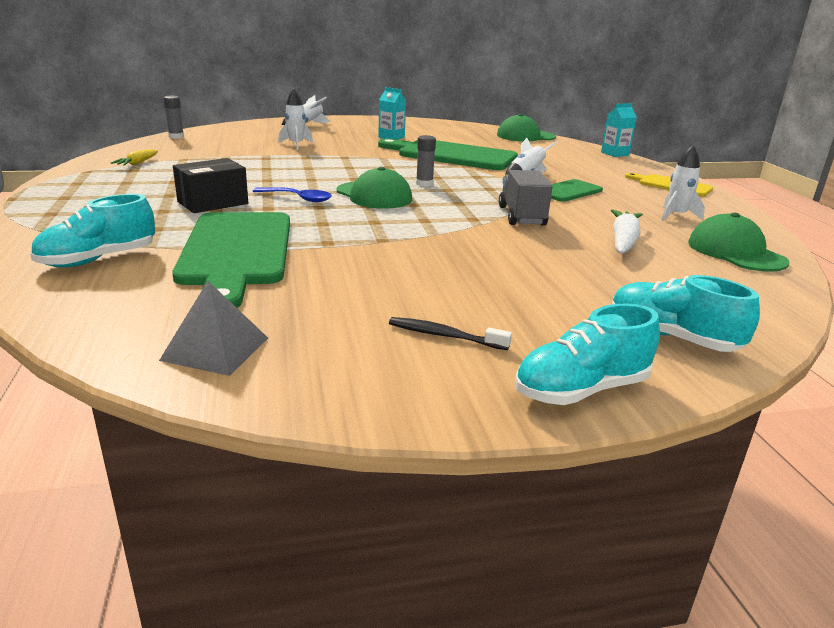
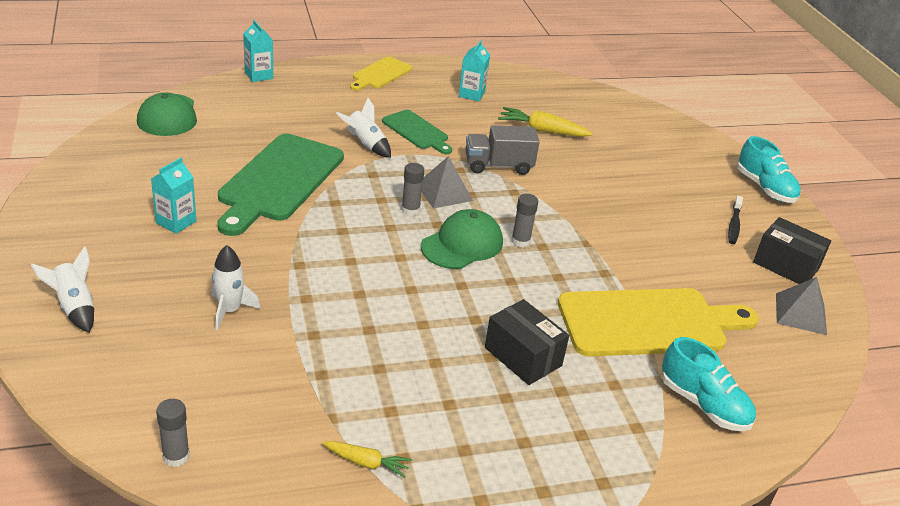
camera: 95 degrees left, 10 degrees up
(236, 252) = (649, 323): green cutting board -> yellow cutting board
(298, 198) = (488, 295): blue spoon -> none
(336, 361) = (786, 265): none -> black box
(382, 214) = (520, 241): none -> grey glue stick
(458, 195) = (444, 192): none -> grey pyramid
(623, 241) = (542, 130): white carrot -> yellow carrot
(671, 337) = (692, 149): turquoise shoe -> none
(676, 216) = (471, 94): white rocket -> turquoise carton
(735, 252) = (546, 92): green cap -> none

